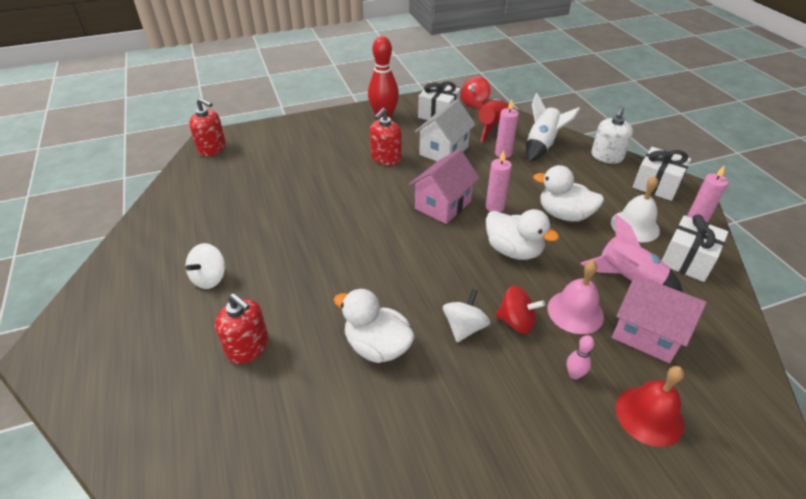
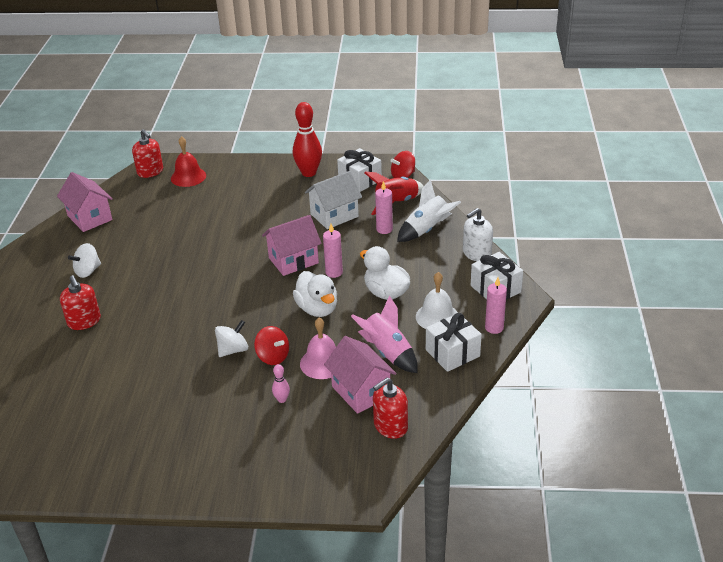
camera: 25 degrees right, 5 degrees down
(171, 213) = (89, 218): none -> pink house
(377, 346) = (165, 344): white duck -> none
(386, 158) = (280, 211): red soap dispenser -> red soap dispenser (390, 426)
(649, 415) = (309, 437): red bell -> red bell (188, 177)

